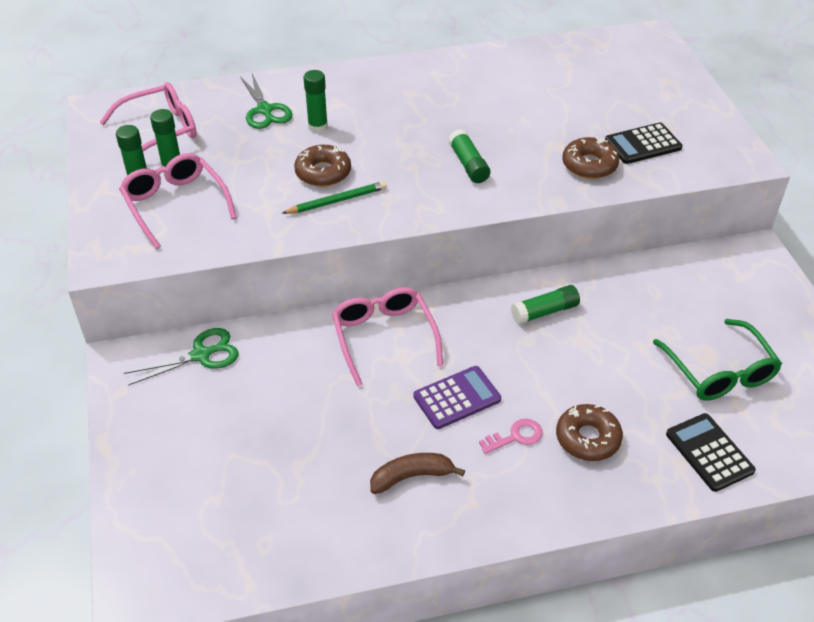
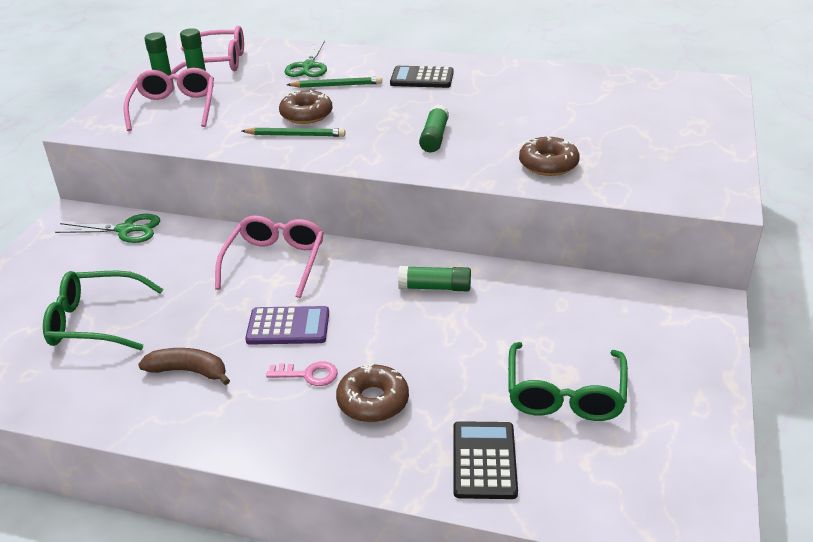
camera: 30 degrees right, 10 degrees down
(275, 464) = (96, 322): none -> green glasses
(318, 127) = (336, 85): green glue stick -> green pencil
(643, 144) = (620, 162): black calculator -> black calculator (422, 78)

